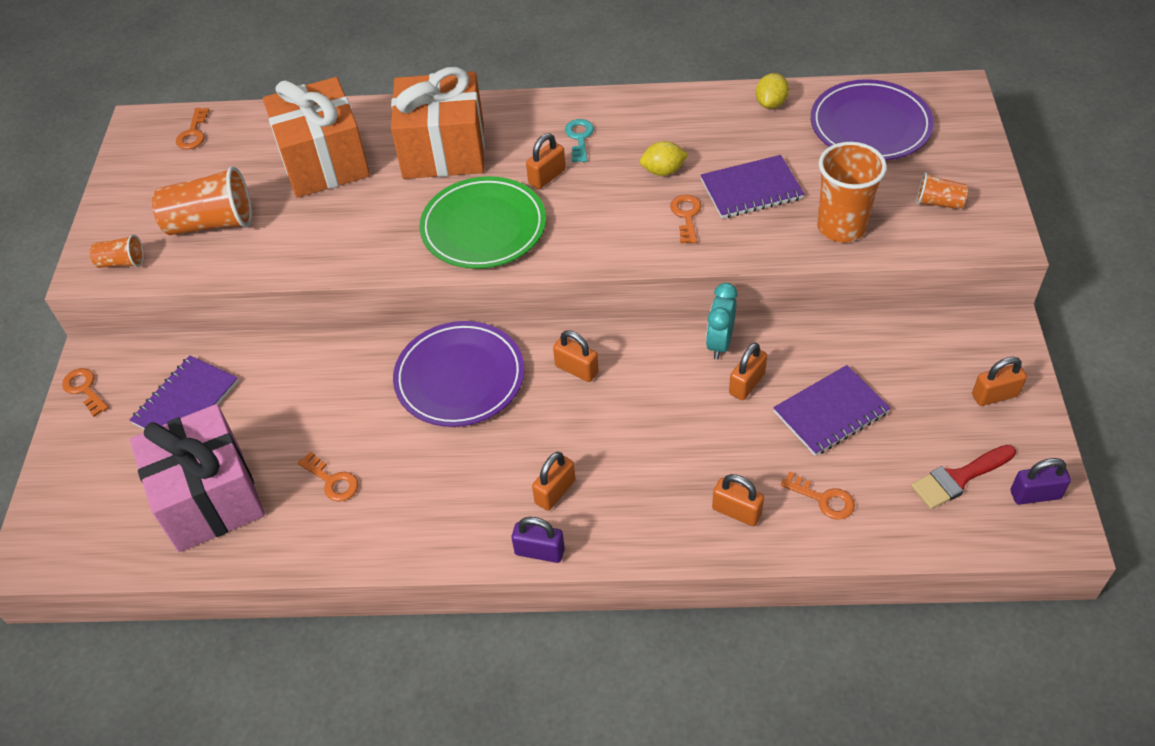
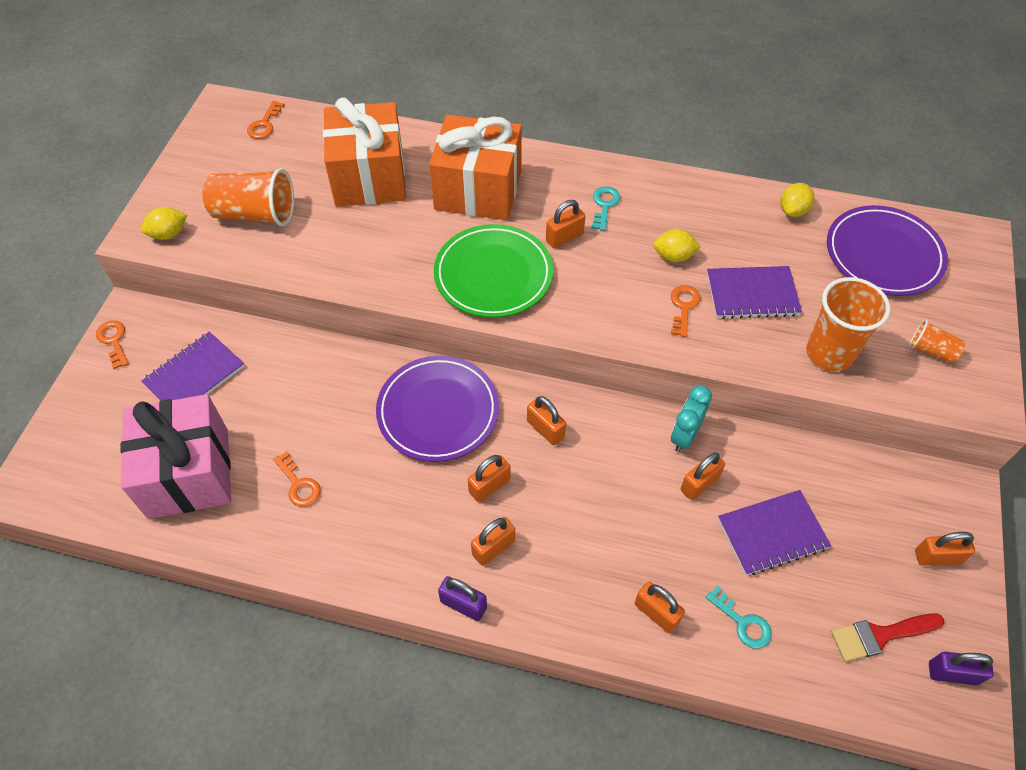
camera: 10 degrees right, 5 degrees up
(122, 262) = (169, 234): orange cup -> yellow lemon
(534, 435) = (489, 486): none -> orange padlock
(823, 499) = (742, 622): orange key -> turquoise key

